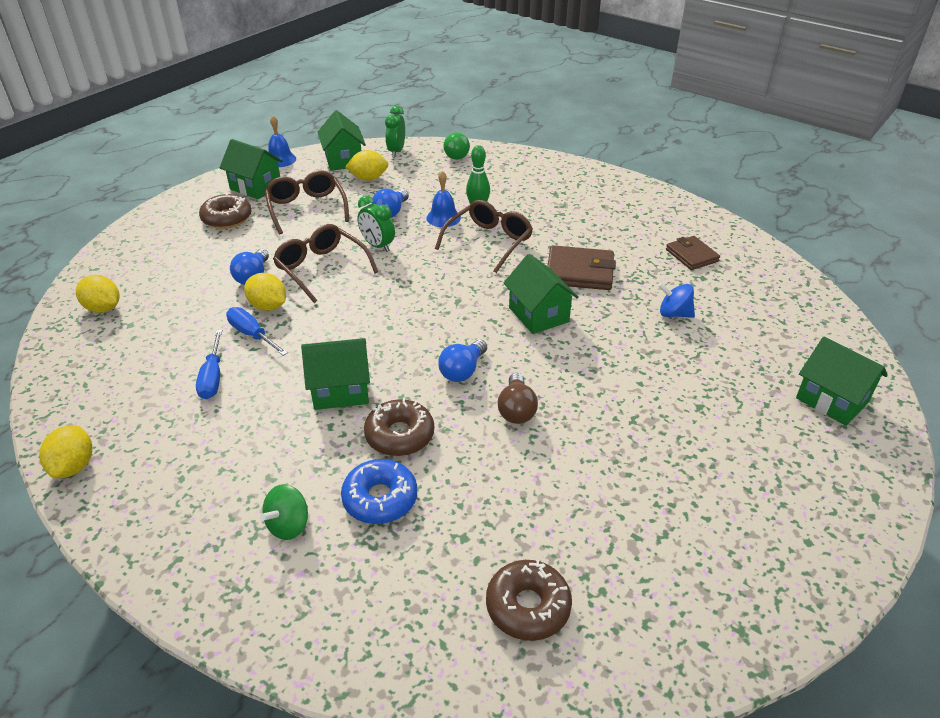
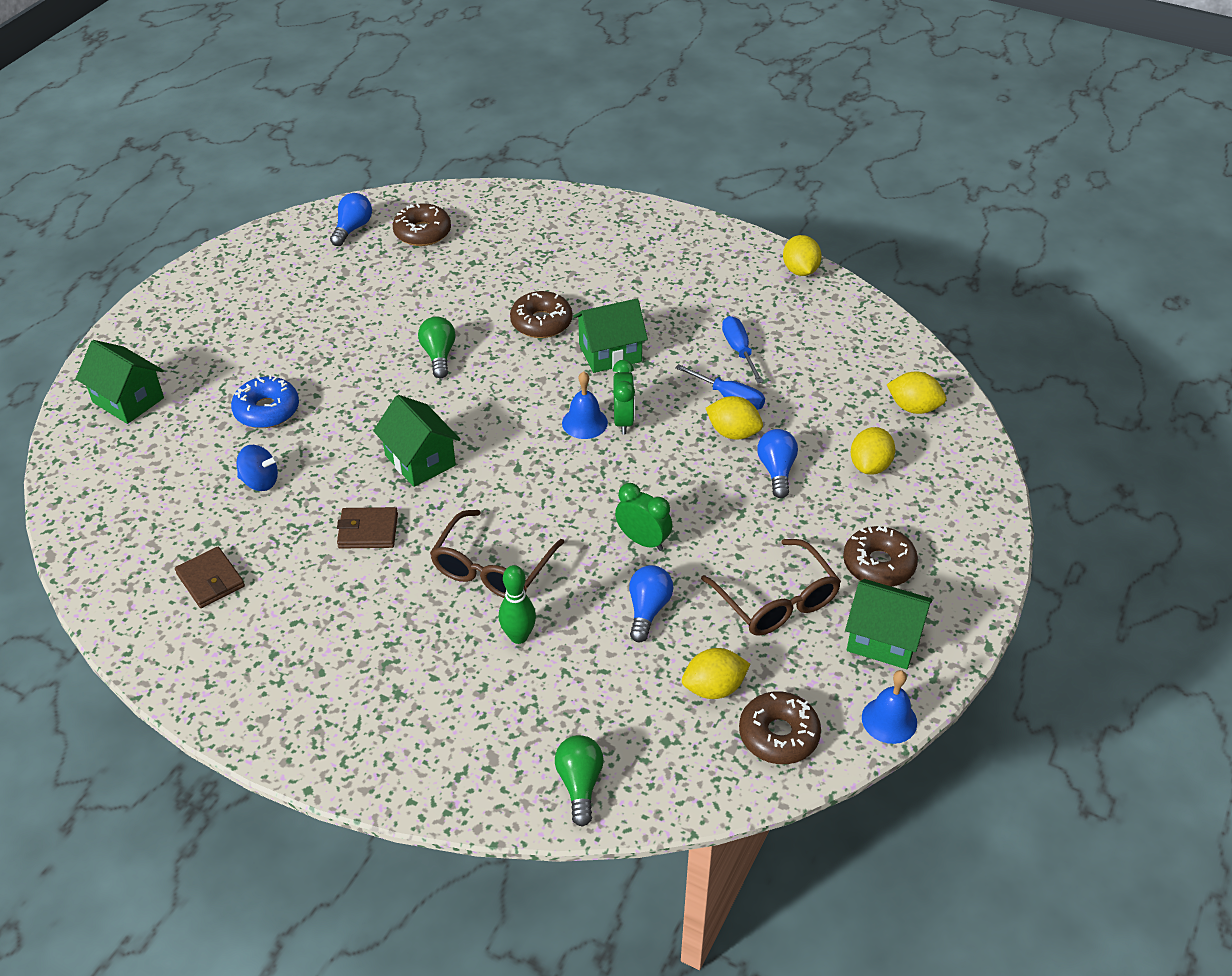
camera: 170 degrees right, 5 degrees up
(179, 272) = (870, 466): none -> yellow lemon
(289, 525) = (606, 255): green spinning top -> none
(321, 268) = (700, 493): brown glasses -> none
(343, 160) = (778, 735): green house -> brown donut
(380, 499) = (543, 277): blue donut -> blue donut (267, 410)
(396, 151) = (695, 777): green clock -> green clock (623, 421)
(443, 217) = (567, 609): blue bell -> blue bell (584, 422)
(462, 371) = (496, 386): blue light bulb -> blue light bulb (352, 229)
(516, 410) = (439, 355): brown light bulb -> green light bulb
(579, 272) = (368, 531): brown wallet -> brown wallet, size x0.66

